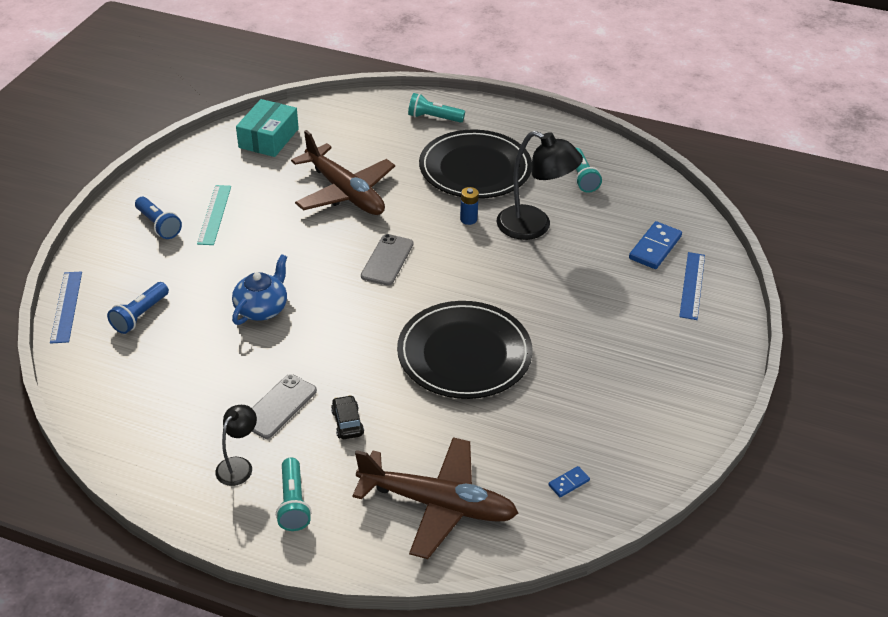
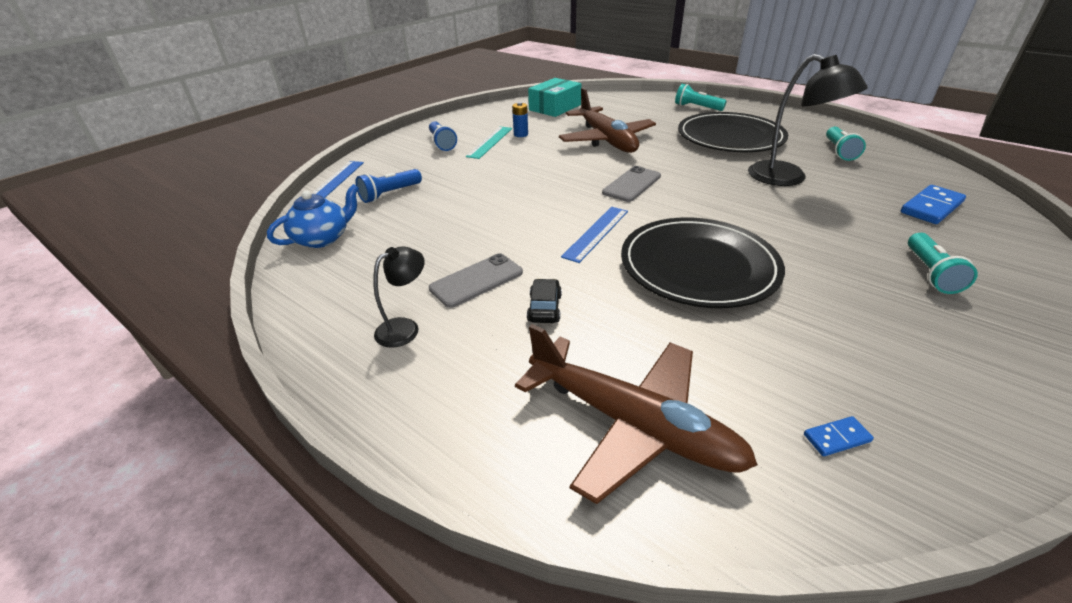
camera: 20 degrees right, 5 degrees down
(262, 308) = (499, 203): blue teapot -> blue teapot (323, 238)
(293, 503) = (445, 381): turquoise flashlight -> turquoise flashlight (930, 273)
(468, 219) = (719, 166): blue battery -> blue battery (521, 134)
(692, 285) = (989, 244): blue ruler -> blue ruler (596, 233)

